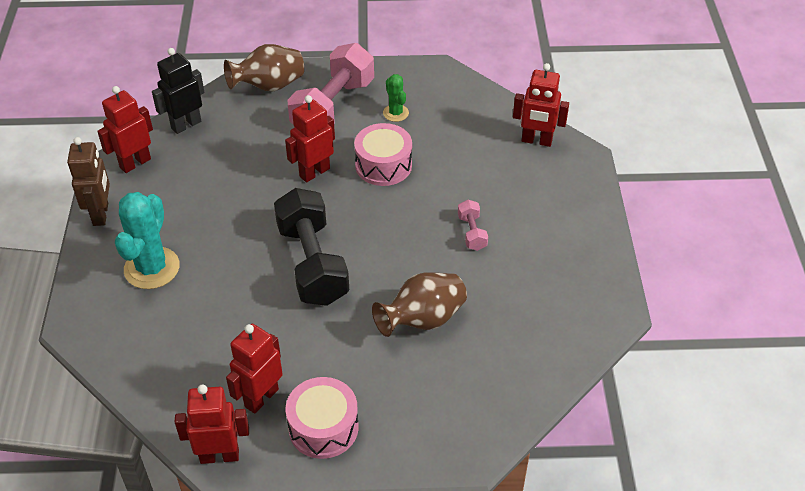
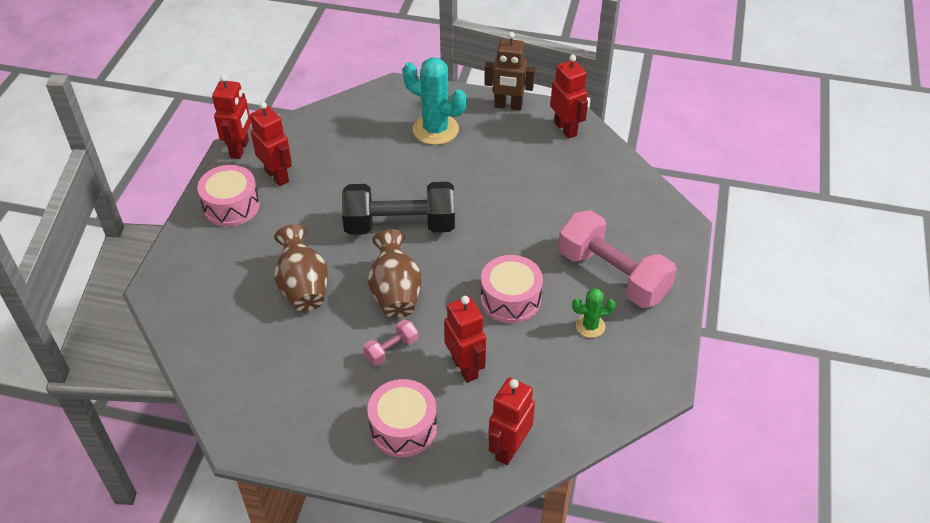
camera: 105 degrees right, 0 degrees up
(186, 125) = (610, 164): black robot -> none
(269, 86) = (658, 230): brown vase -> brown vase (395, 293)
(314, 172) = (517, 245): red robot -> red robot (465, 368)
(472, 232) = (391, 349): pink dumbbell -> pink dumbbell turned 45 degrees counterclockwise
(548, 206) = (403, 427): none -> pink drum

